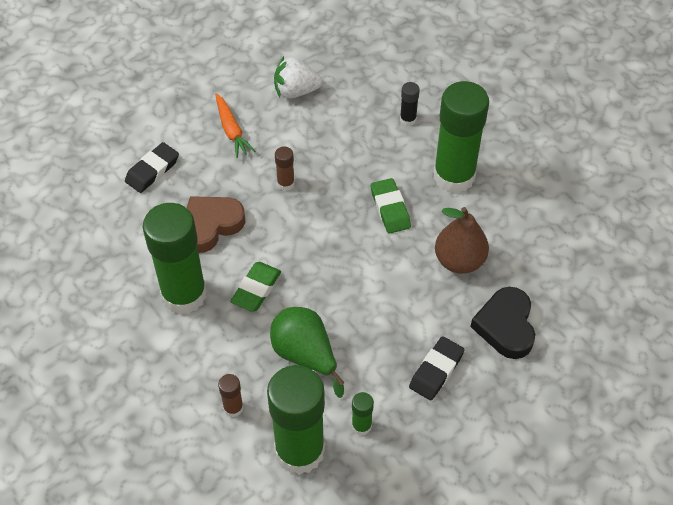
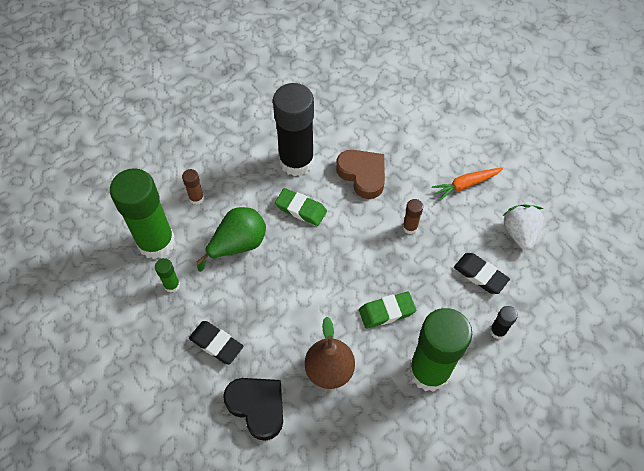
camera: 90 degrees right, 5 degrees up
(152, 170) = (416, 132): black eraser -> black eraser (480, 275)
(184, 295) = (296, 161): green glue stick -> black glue stick
(505, 326) = (257, 407): black heart -> black heart turned 45 degrees clockwise

